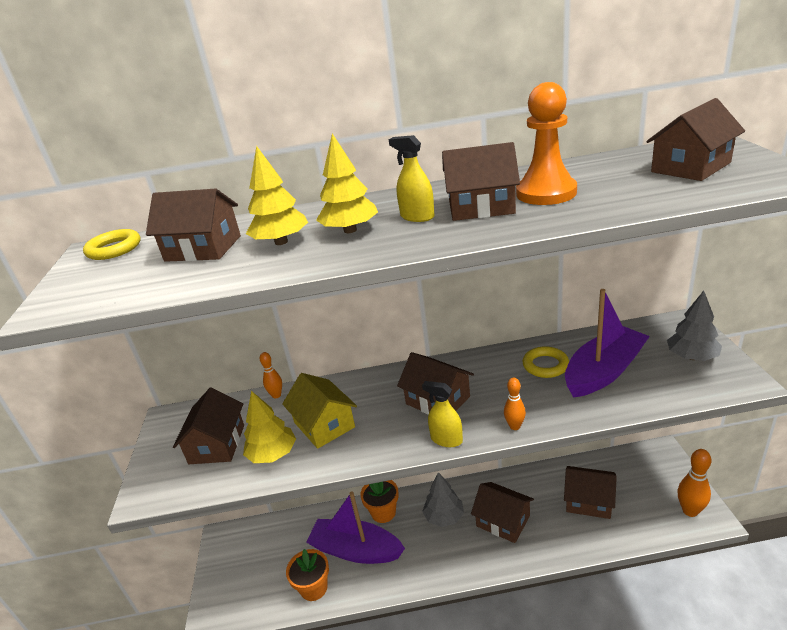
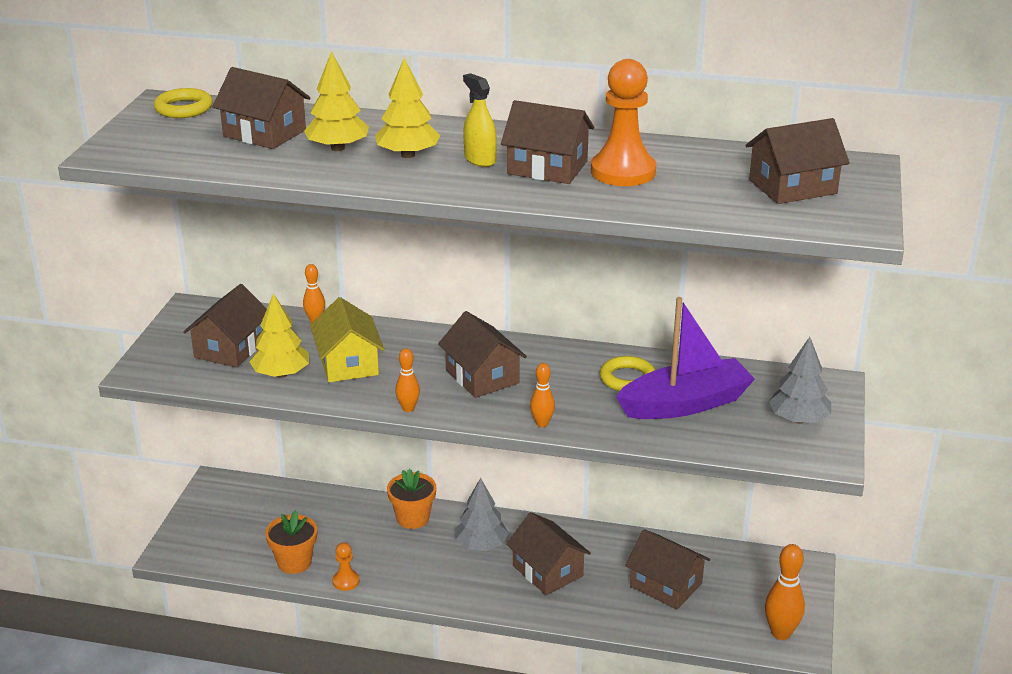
camera: 15 degrees right, 0 degrees up
(356, 550) = (359, 544): purple boat -> none
(362, 590) = (346, 581): none -> orange pawn
(399, 450) = (408, 408): none -> orange bowling pin
(446, 439) = (463, 414): yellow spray bottle -> none

